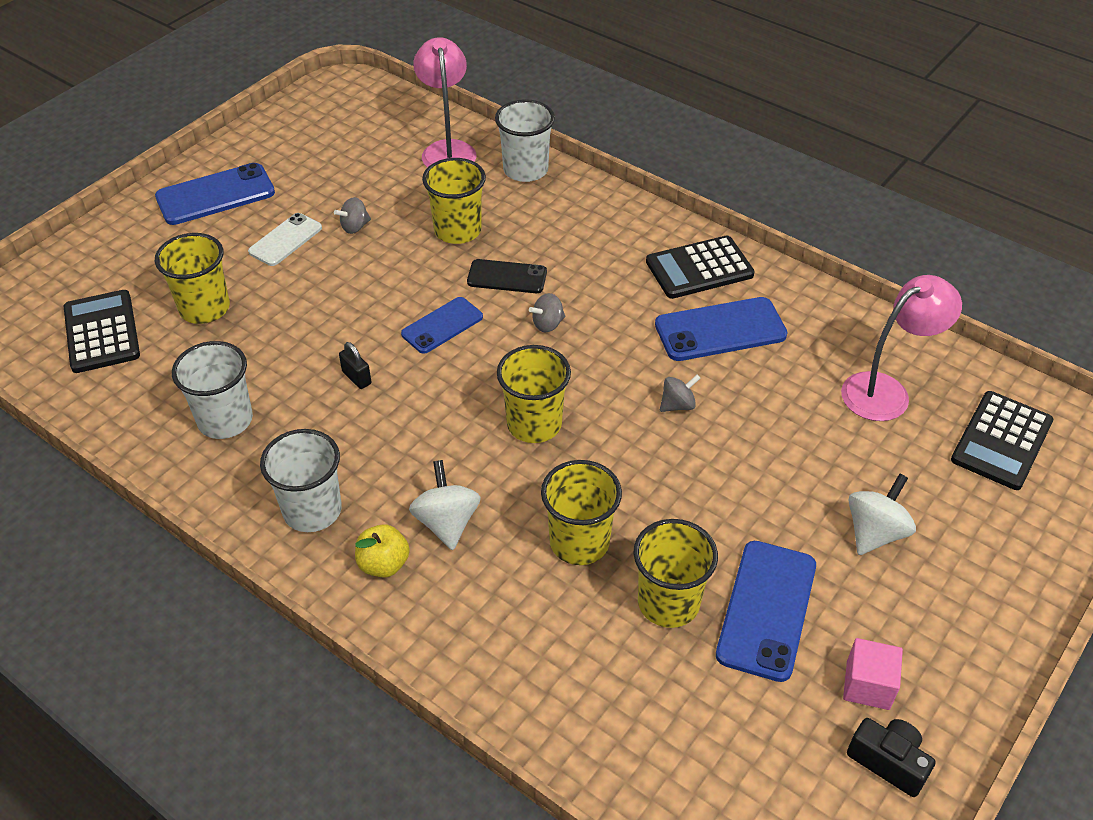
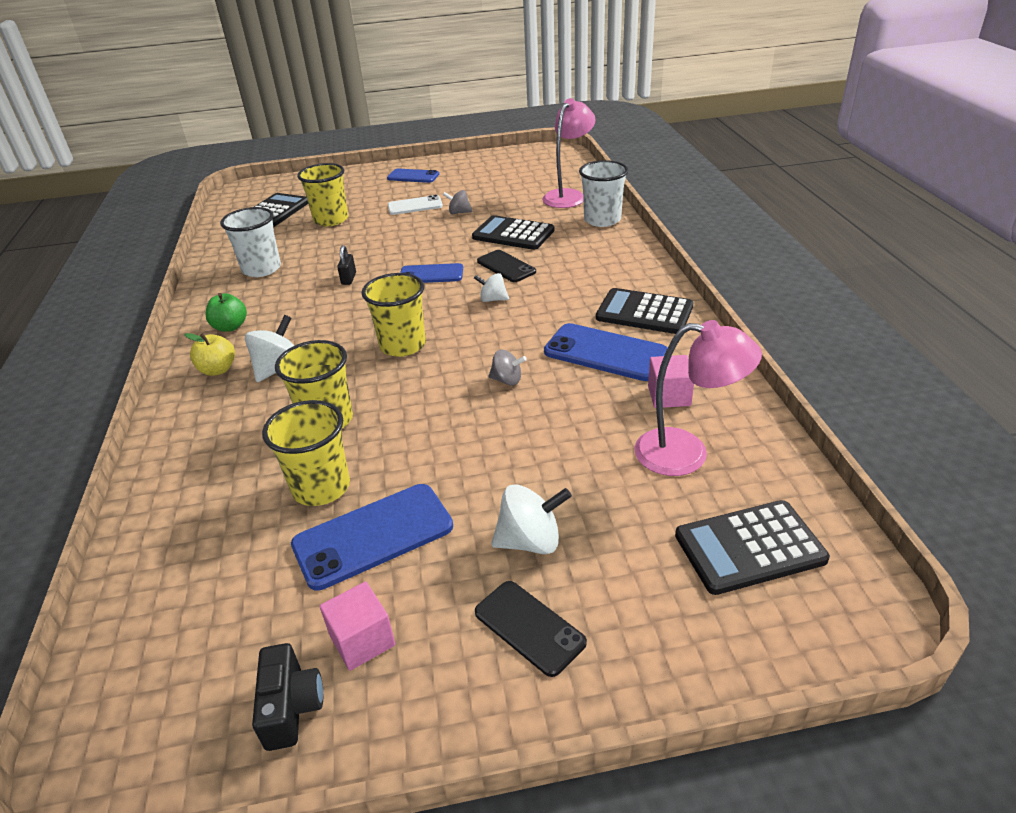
camera: 45 degrees right, 10 degrees down
(215, 195) = (413, 176): blue phone -> blue phone, size x0.65
(312, 510) = (230, 327): white cup -> green apple
(457, 230) = (513, 234): yellow cup -> black calculator
(547, 324) = (492, 299): grey spinning top -> white spinning top
(816, 345) = (669, 396): none -> pink cube
(951, 593) = (529, 627): none -> black phone

